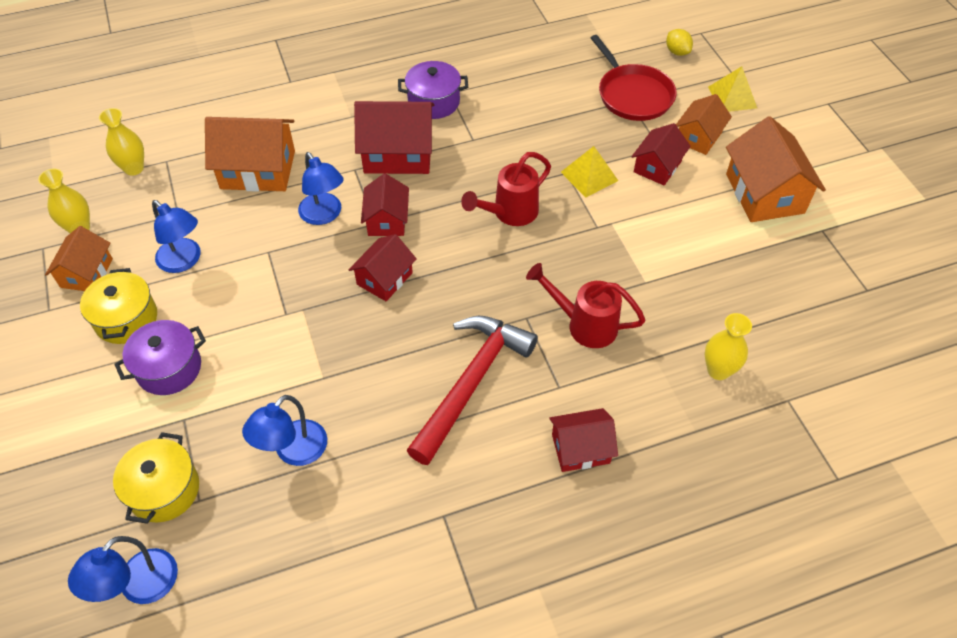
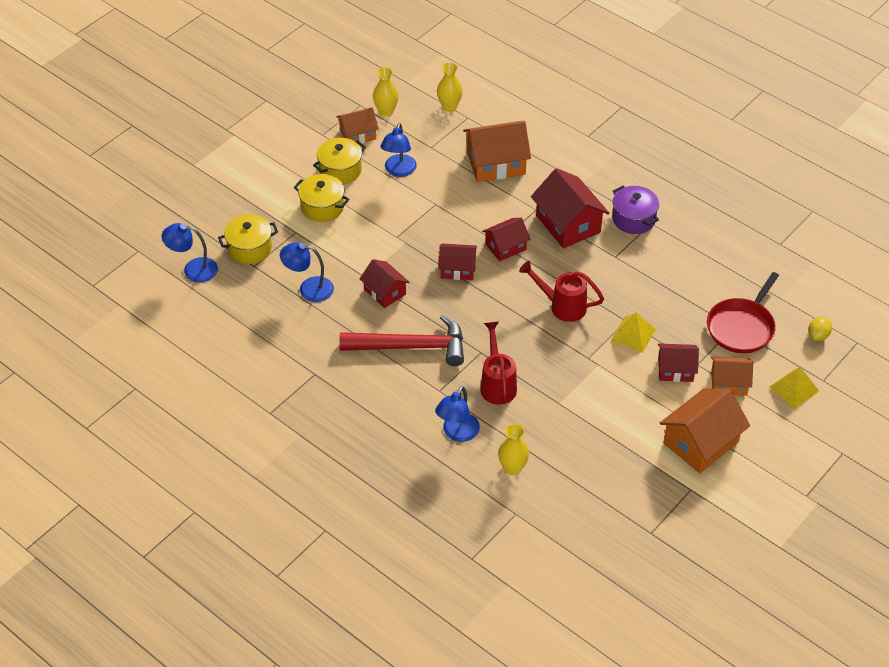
camera: 60 degrees right, 5 degrees down
(169, 368) = (322, 207): purple pot -> yellow pot
(258, 170) = (496, 163): orange house -> orange house turned 75 degrees counterclockwise
(324, 215) = (484, 215): blue lamp -> blue lamp (457, 433)
(580, 448) = (402, 419): red house -> red house (385, 292)

